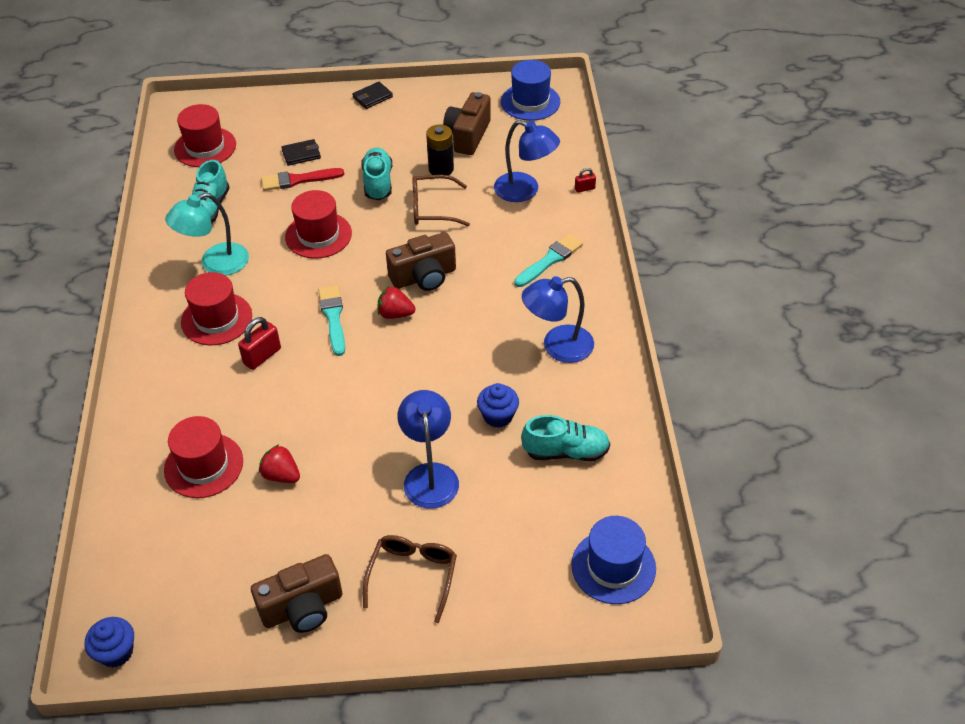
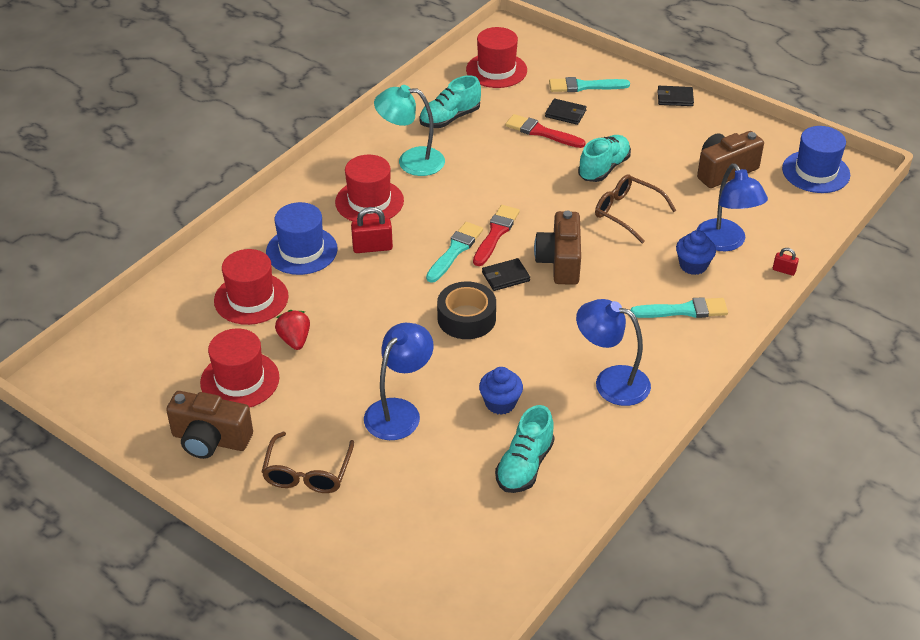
camera: 40 degrees right, 5 degrees down
(116, 652) = (70, 383): blue cupcake -> blue cupcake (693, 265)
(292, 123) = (584, 86): none -> turquoise brush
(318, 235) = (511, 183): red hat -> red hat (240, 380)
(350, 284) = (496, 234): none -> red brush
(395, 314) = (505, 276): red strawberry -> black wallet
(401, 366) = (466, 318): none -> black tape
(413, 576) = (307, 473): brown glasses -> brown glasses turned 135 degrees clockwise
(424, 277) = (560, 262): brown camera -> brown camera turned 75 degrees clockwise
(441, 169) = (670, 185): black battery -> none
(566, 451) = (524, 465): turquoise shoe -> turquoise shoe turned 75 degrees clockwise
(613, 567) = (463, 576): blue hat -> blue hat (301, 250)

